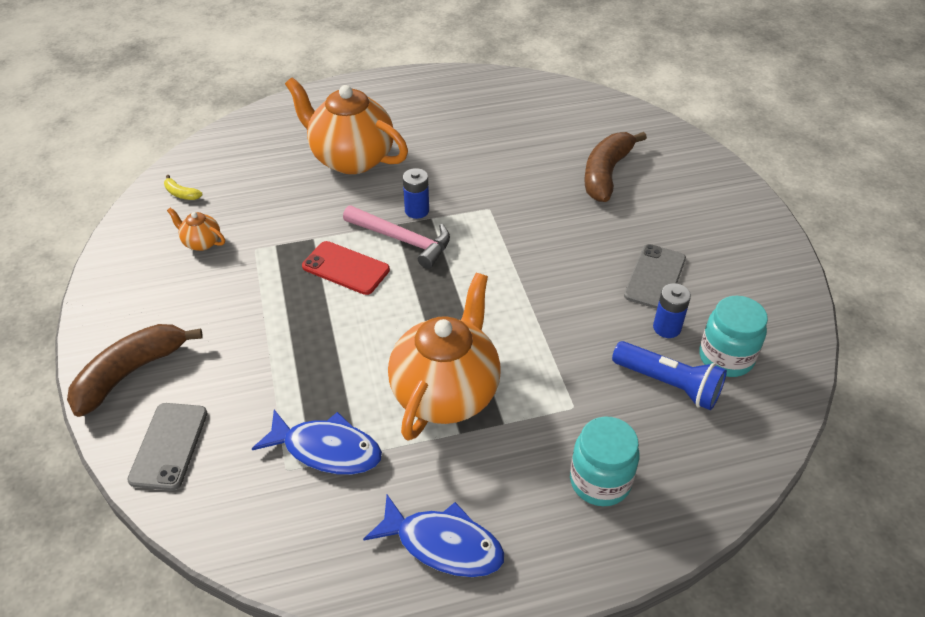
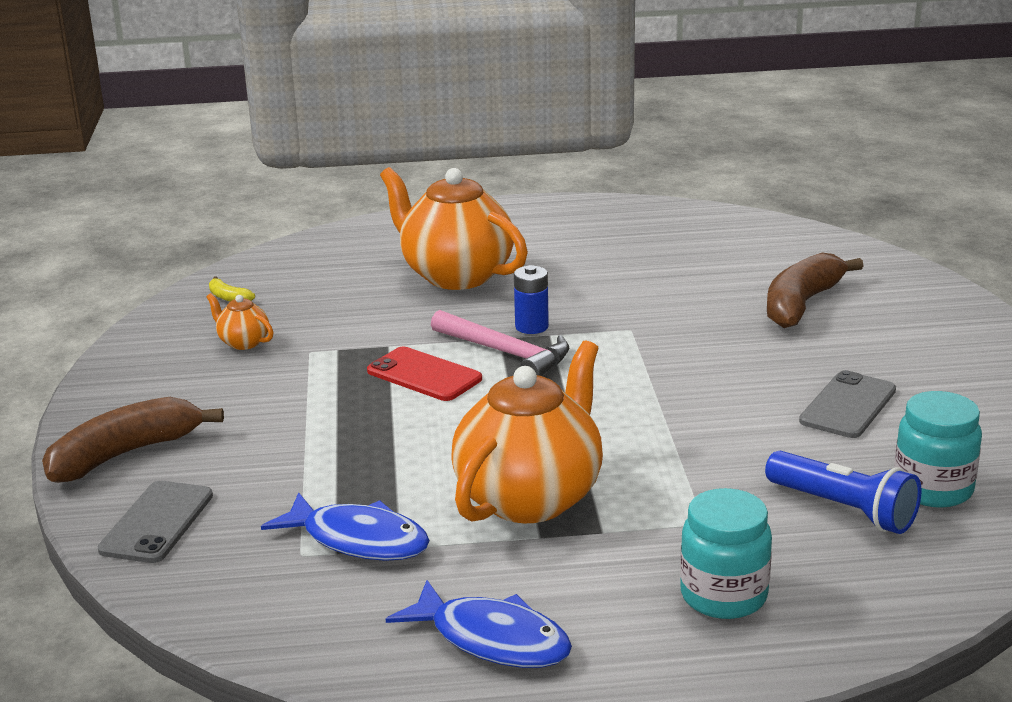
camera: 10 degrees right, 20 degrees down
(667, 328) = (853, 455): blue battery -> none

